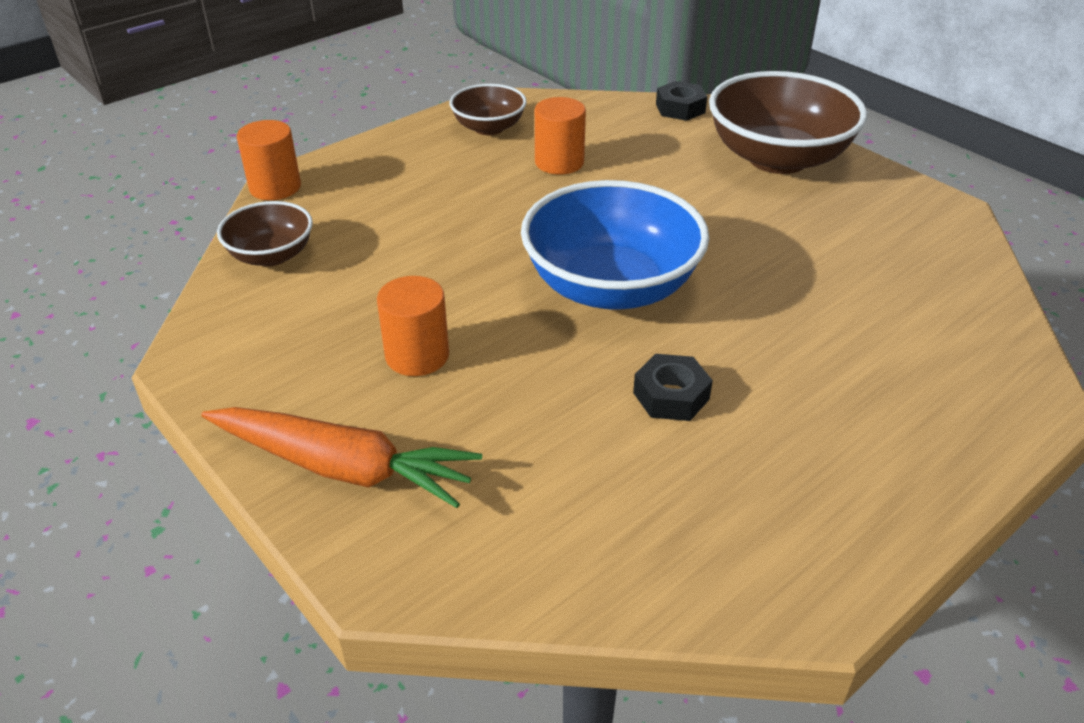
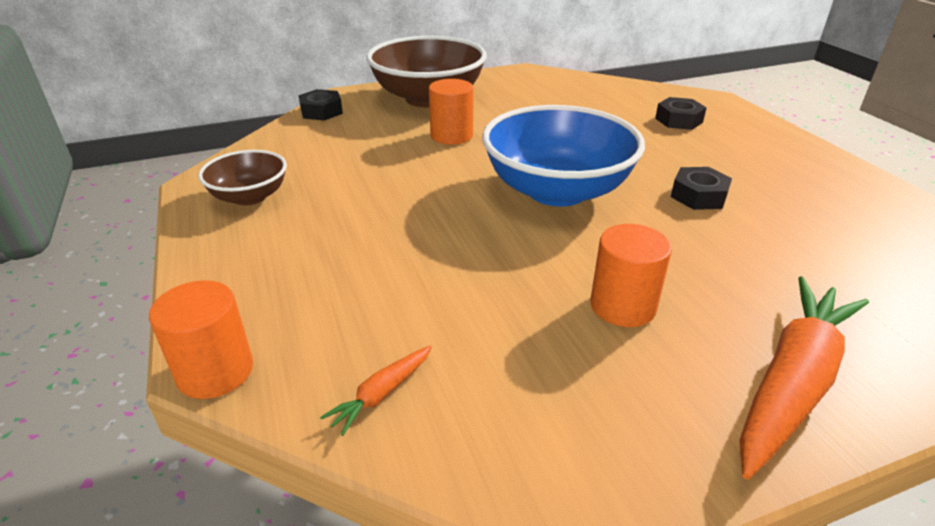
camera: 70 degrees left, 5 degrees down
(271, 255) = (381, 394): brown bowl -> orange carrot
(559, 162) = (352, 175): orange cylinder -> orange cylinder (451, 136)
(904, 366) = (678, 120): none -> black nut

